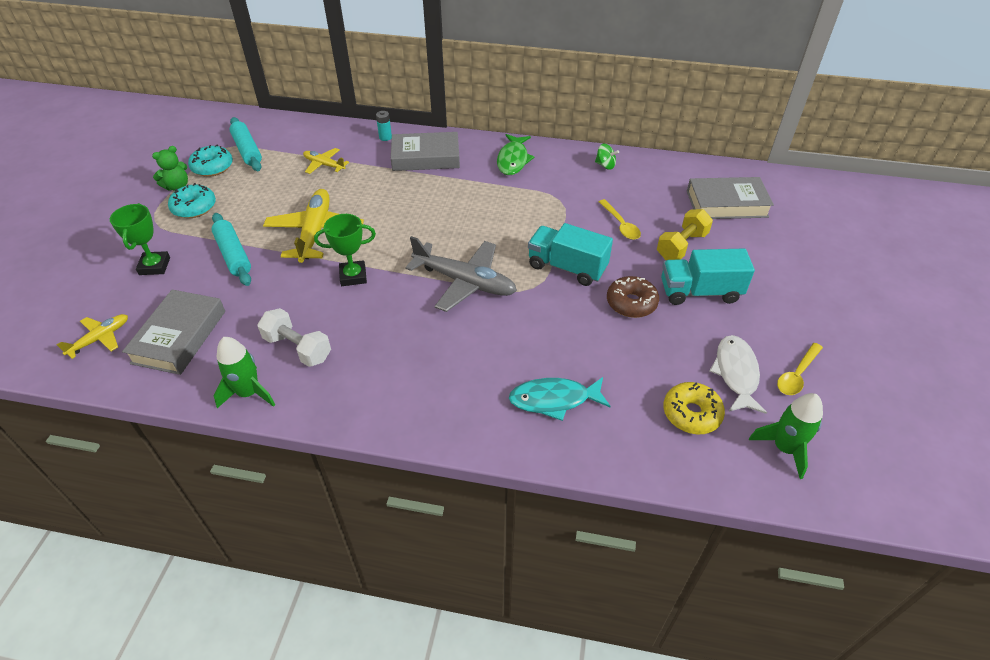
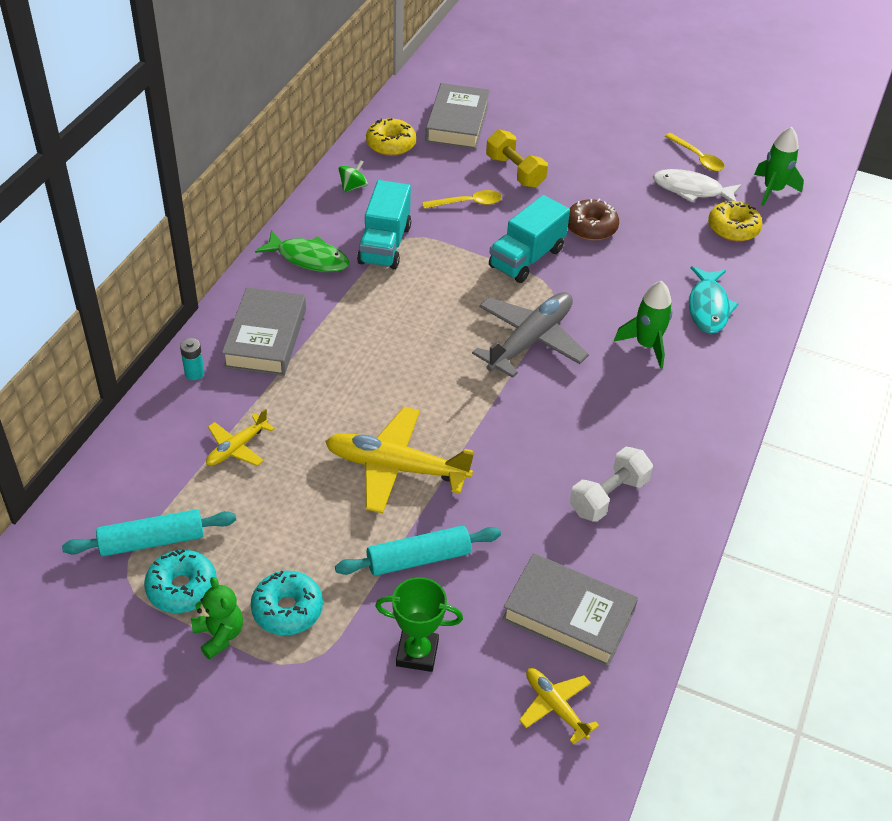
camera: 80 degrees left, 0 degrees up
(249, 393) = (671, 543): green rocket -> green rocket (646, 345)
(353, 276) = (495, 436): green trophy -> none
(670, 174) = (391, 144): none -> yellow donut
(700, 292) = (585, 180): turquoise truck -> turquoise truck (384, 244)

